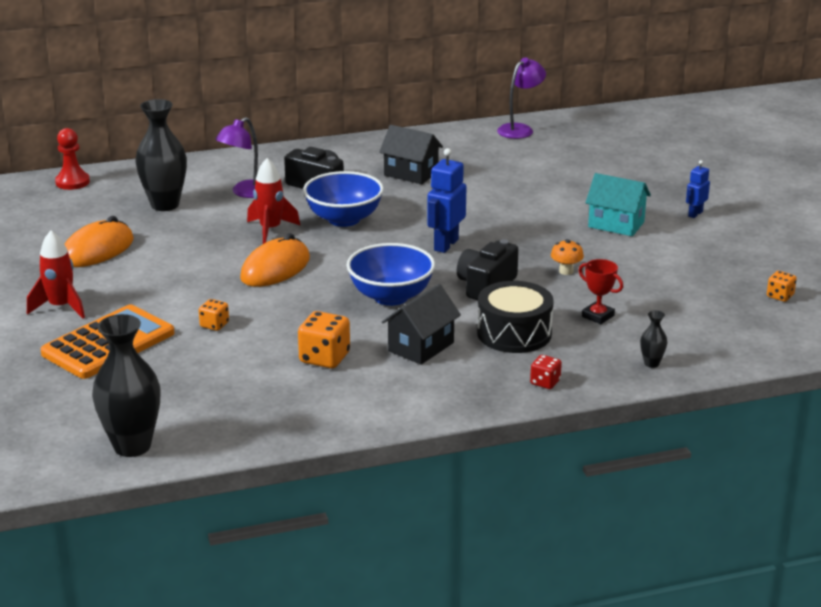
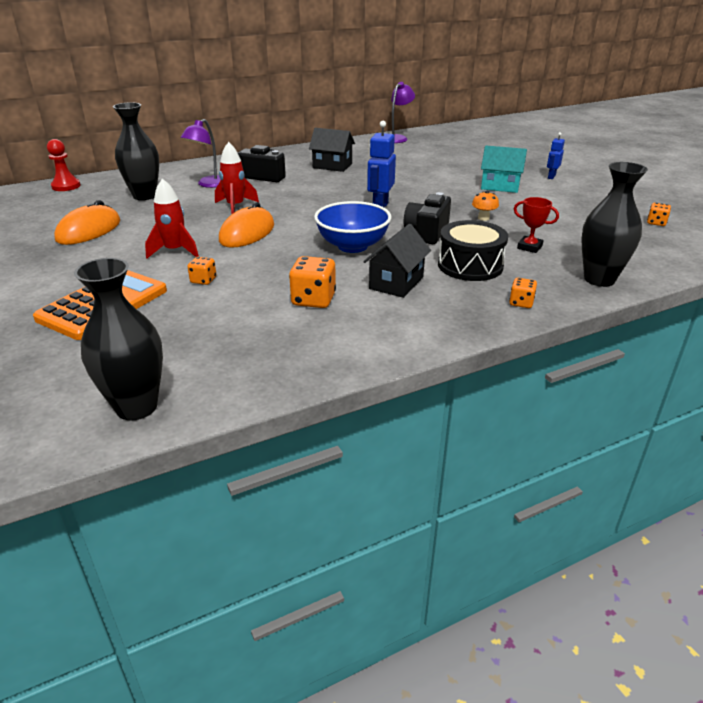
camera: 10 degrees left, 5 degrees up
(61, 307) = (55, 277): red rocket -> red rocket (175, 251)
(344, 219) = (292, 196): blue bowl -> none
(545, 382) = (521, 303): red dice -> orange dice
(651, 363) = (599, 279): black vase -> black vase, size x2.27

